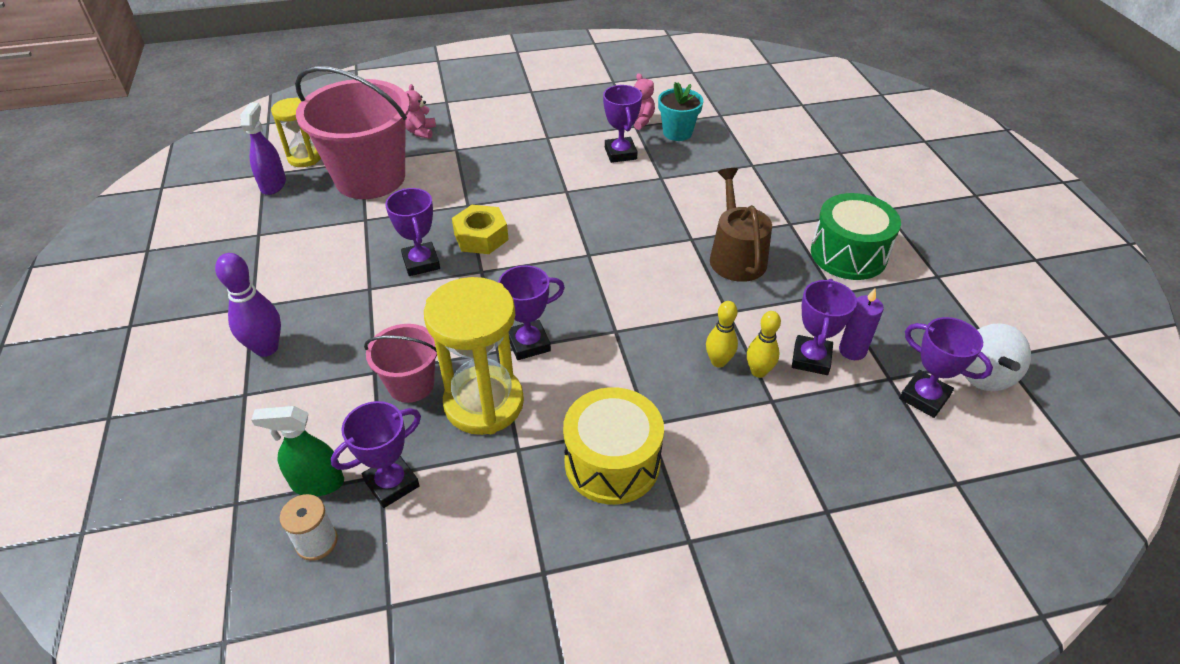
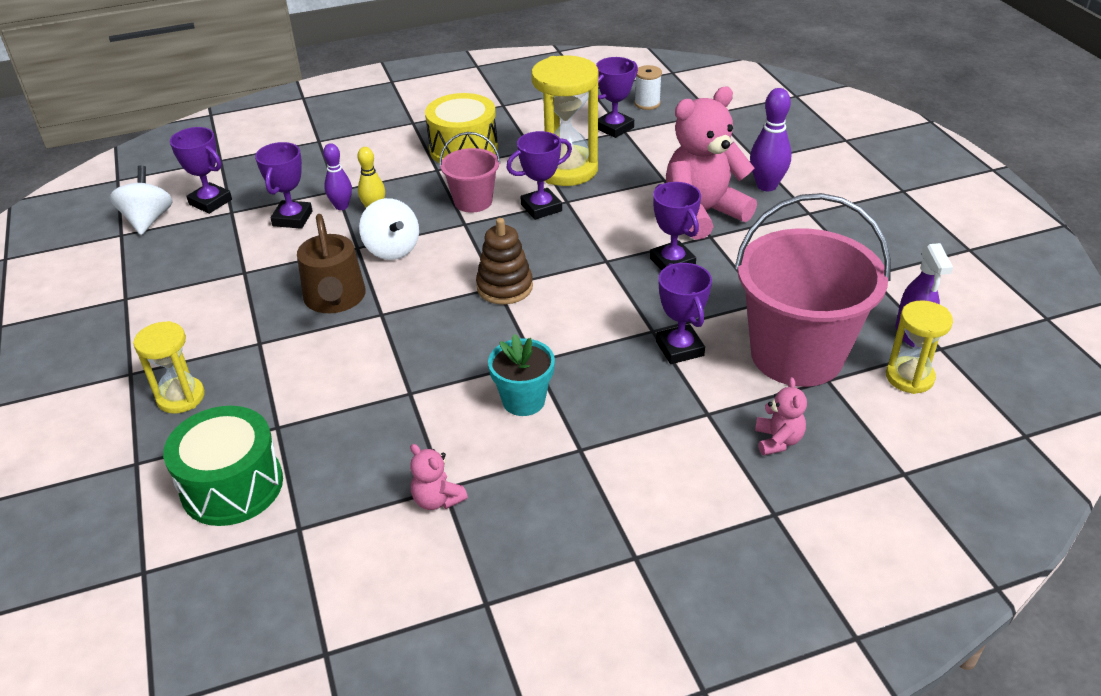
camera: 175 degrees right, 5 degrees down
(317, 483) = (665, 124): green spray bottle -> none
(360, 316) = (702, 213): none -> pink teddy bear
(411, 384) = (629, 175): pink bucket -> pink bucket (473, 201)
(481, 237) = (620, 294): yellow nut -> none
(581, 253) = (504, 287): none -> brown stacking toy
(620, 153) = (466, 428): purple trophy -> purple trophy (679, 348)
(677, 133) = (377, 478): turquoise flower pot -> turquoise flower pot (523, 400)
(690, 305) = (392, 249): none -> white spinning top
(758, 371) = (341, 206): yellow bowling pin -> purple bowling pin
(833, 188) = (181, 397): none -> yellow hourglass
(848, 254) = (208, 312): green drum -> green drum (232, 486)
(852, 350) = (253, 227): purple candle -> none

